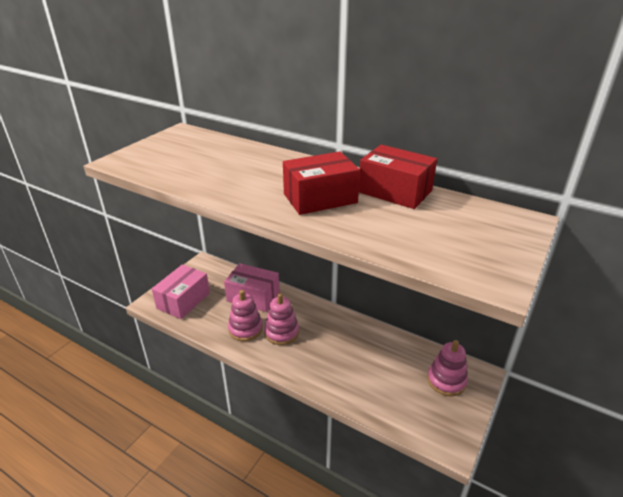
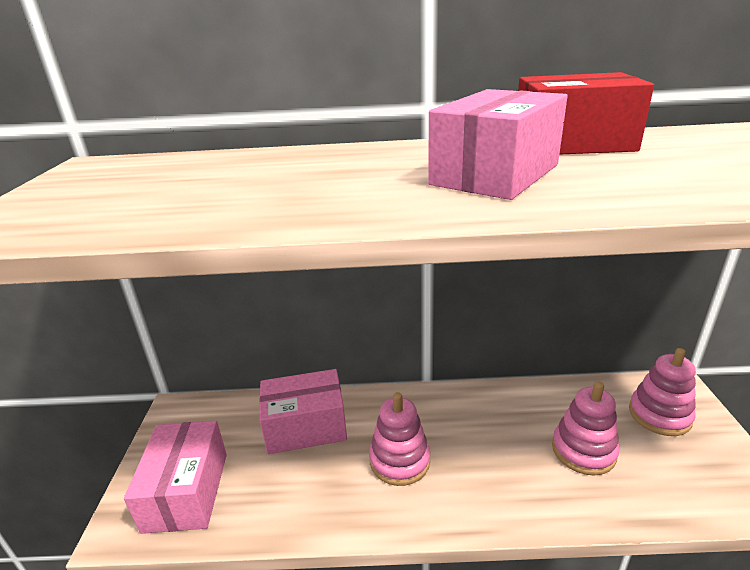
camera: 30 degrees left, 5 degrees down
(245, 329) = (339, 485): pink stacking toy -> pink stacking toy (583, 451)
(320, 198) = (495, 174): red box -> pink box

